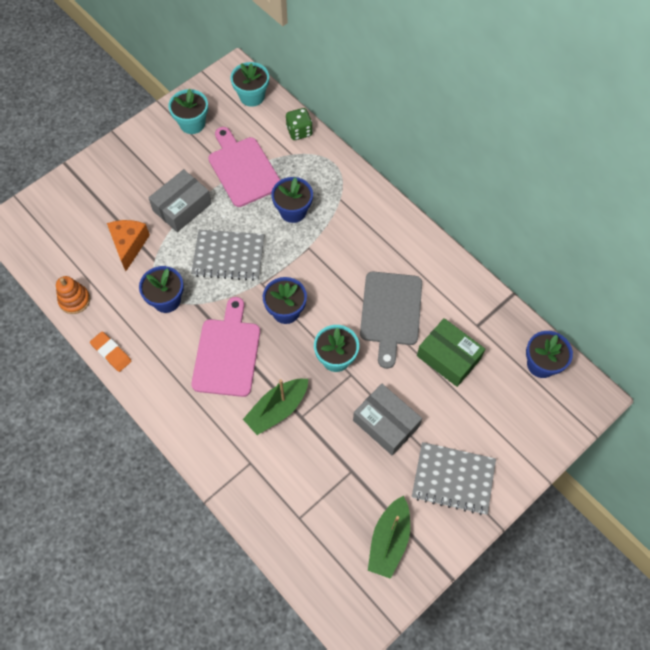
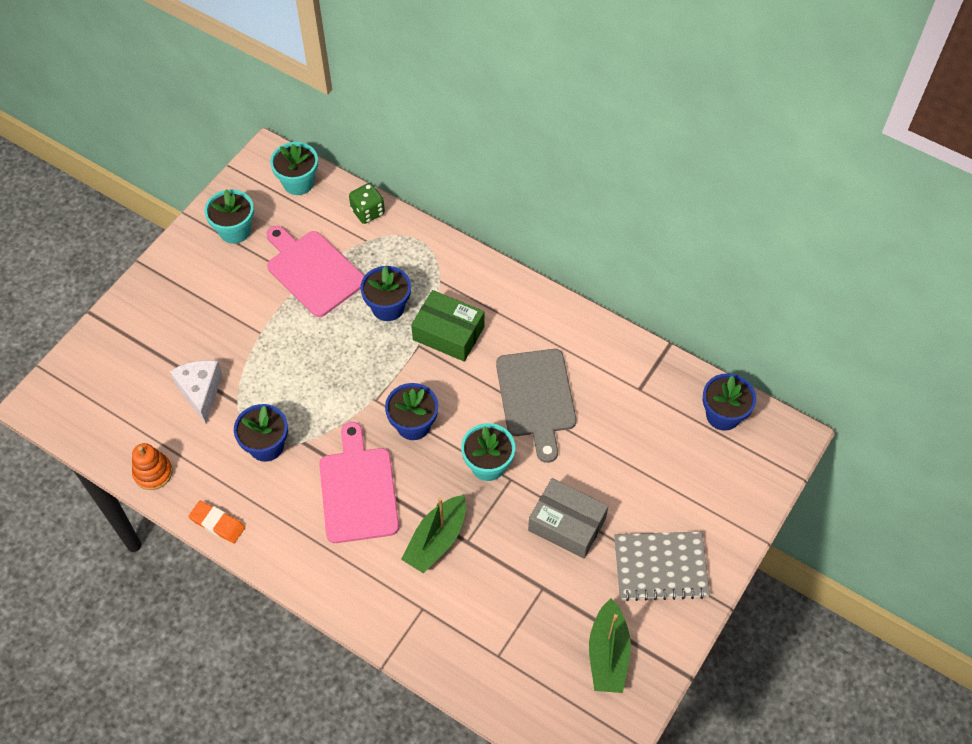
camera: 15 degrees left, 5 degrees down
(129, 245) = (201, 392): orange cheese -> white cheese
(182, 207) = (252, 332): grey box -> none
(228, 256) = (326, 377): grey notebook -> none
(448, 357) = (617, 432): green box -> green box (448, 333)

